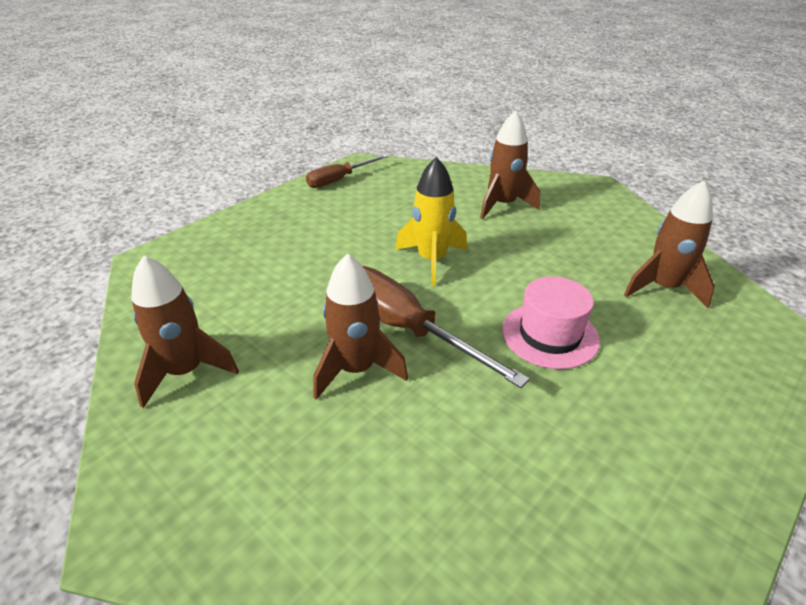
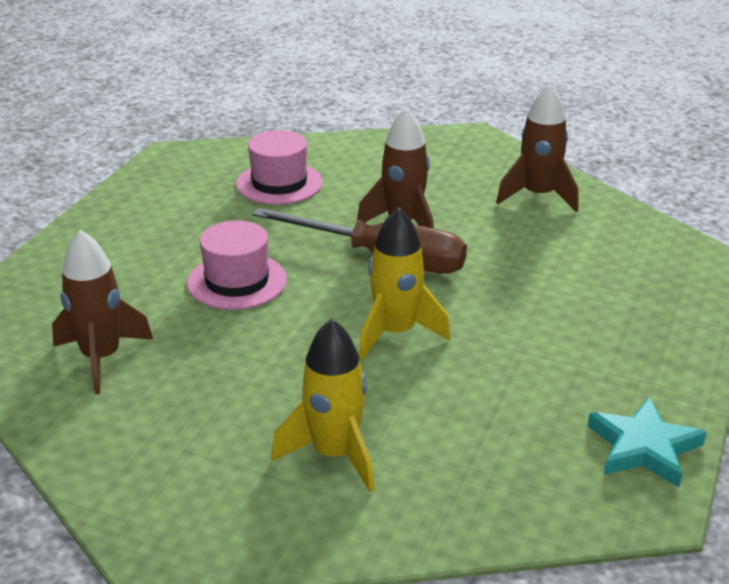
camera: 160 degrees right, 5 degrees down
(339, 180) = (644, 447): brown screwdriver -> turquoise star
(474, 491) = (279, 183): none -> pink hat
(503, 205) = (334, 454): brown rocket -> yellow rocket

